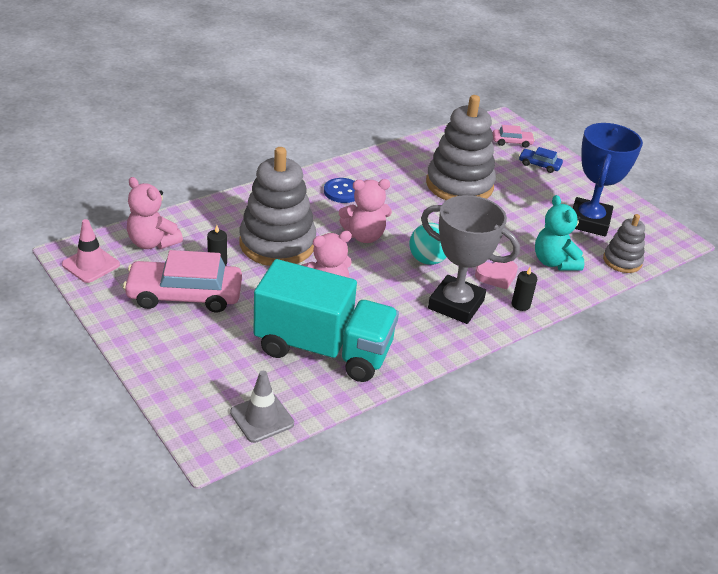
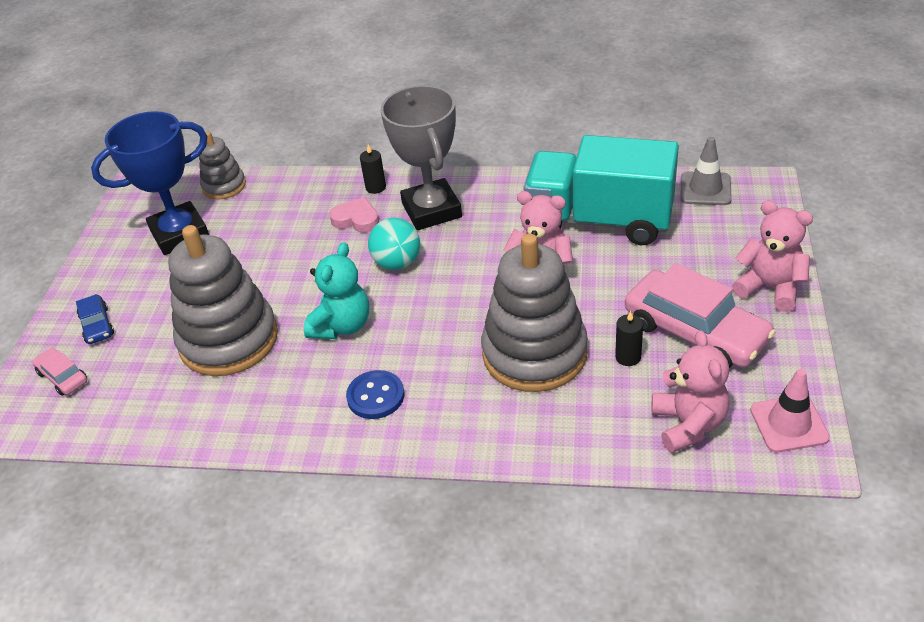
camera: 130 degrees left, 5 degrees up
(323, 349) = (599, 220): turquoise truck -> turquoise truck turned 45 degrees counterclockwise
(364, 236) = (426, 320): pink teddy bear -> pink teddy bear (770, 288)
(554, 262) = (283, 210): turquoise teddy bear -> turquoise teddy bear (342, 326)

